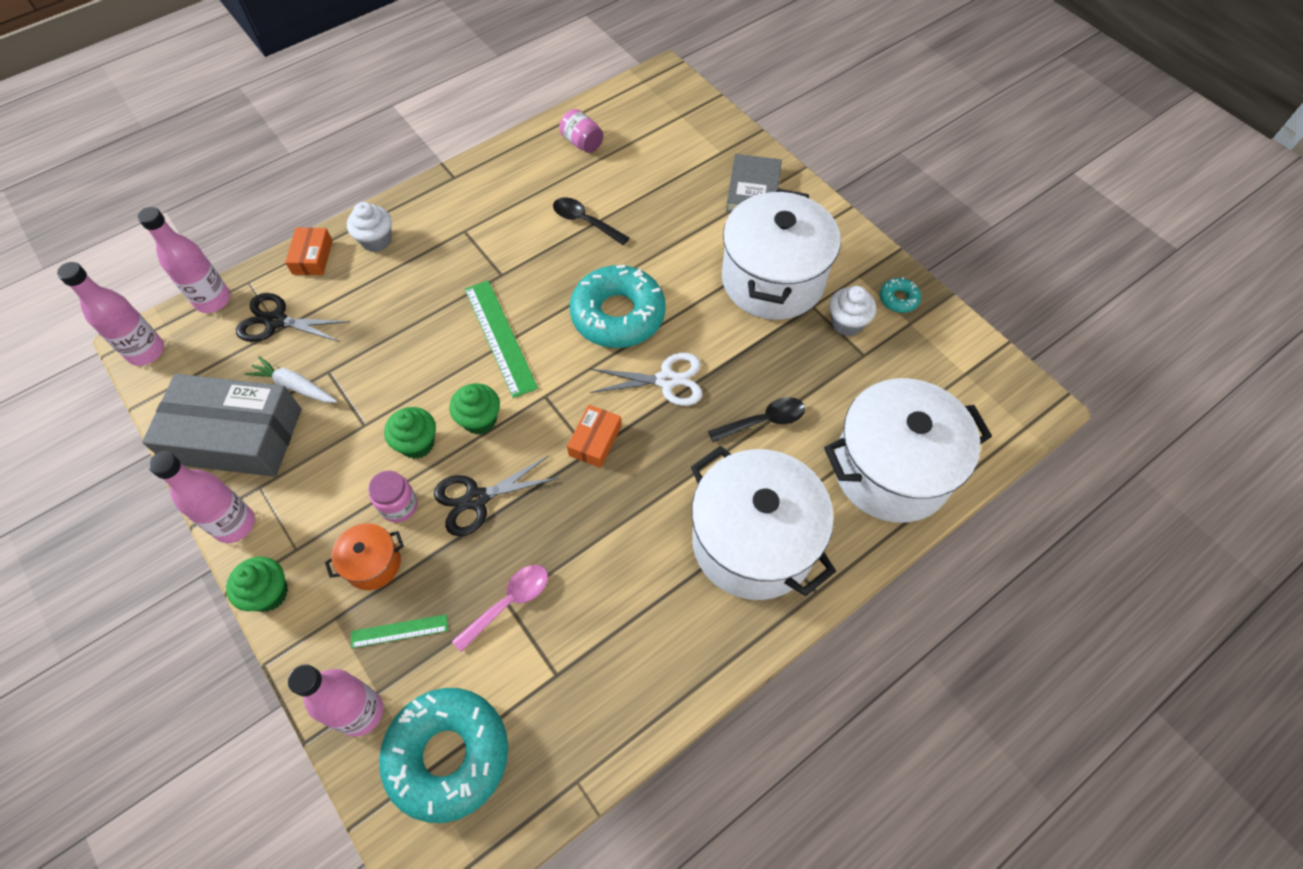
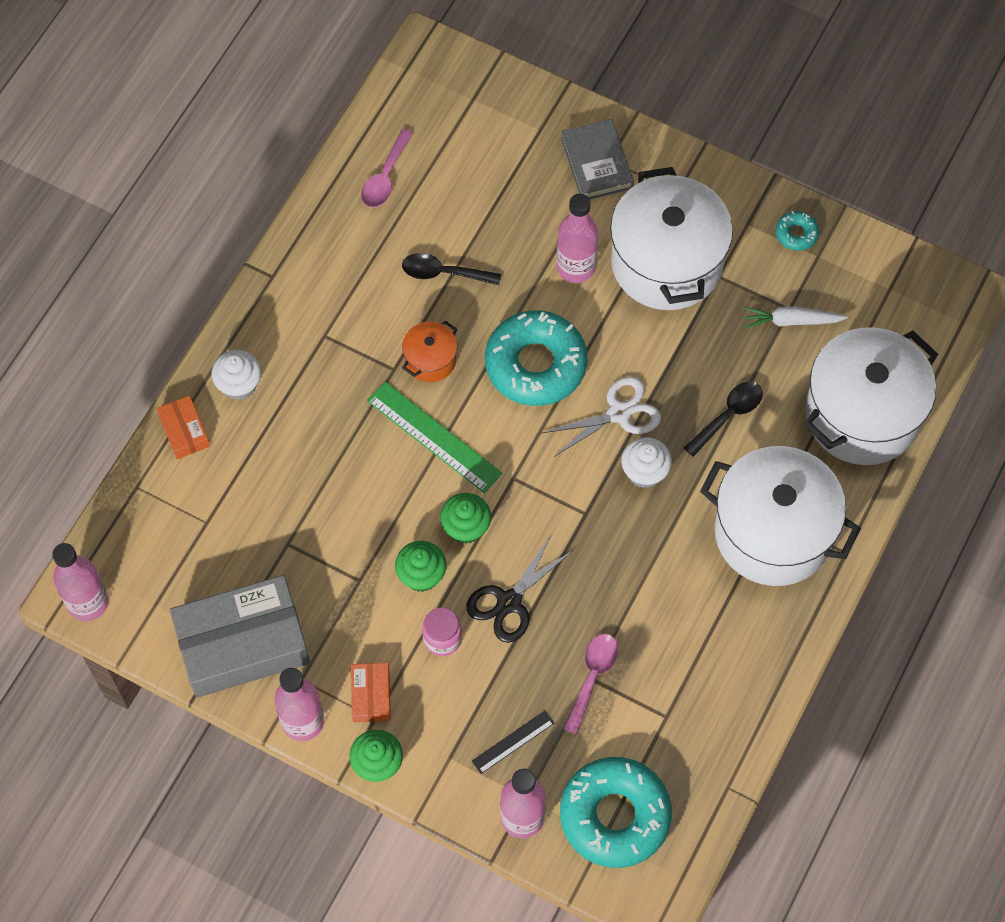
camera: 25 degrees left, 5 degrees up
(213, 300) = (115, 521): pink bottle -> pink bottle (575, 267)
(276, 321) = (197, 515): black scissors -> none
(295, 386) = (265, 572): white carrot -> white carrot (791, 321)
(373, 564) = (453, 698): orange pot -> orange pot (430, 360)
(399, 631) = (513, 742): green ruler -> black ruler
(582, 143) = (385, 177): pink jar -> pink spoon
(595, 441) = (585, 501): orange box -> orange box (371, 695)
(847, 323) = (759, 281): white cupcake -> white cupcake (644, 472)

